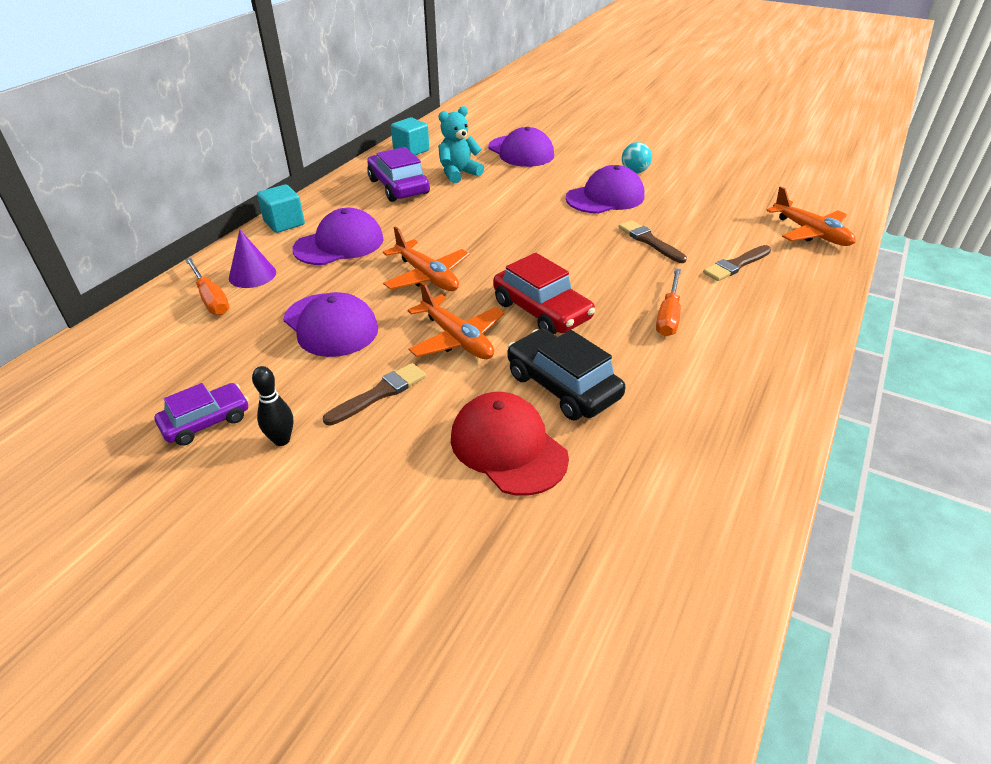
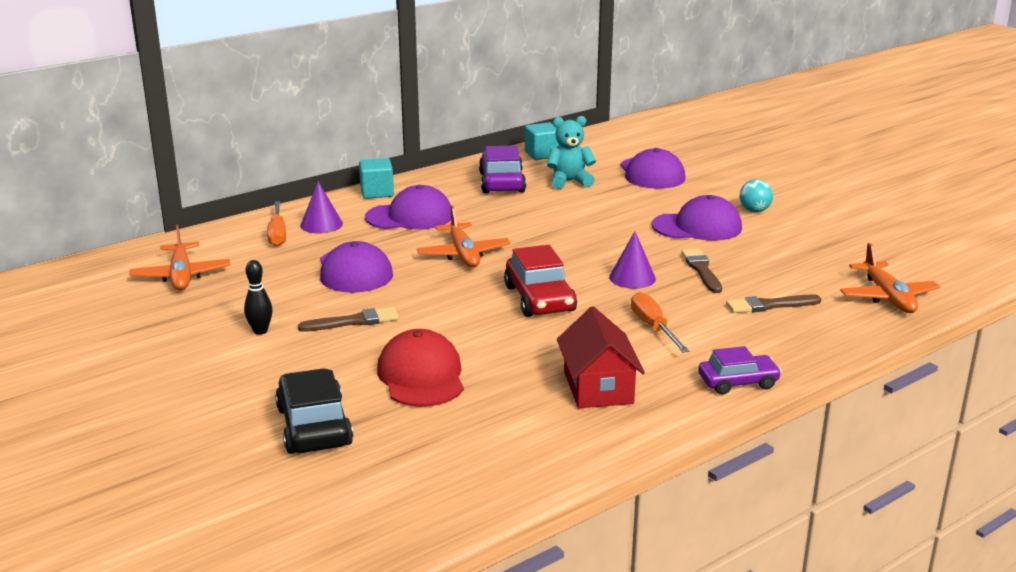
camera: 25 degrees right, 15 degrees down
(206, 421) = (217, 308): purple car -> purple car (738, 382)
(457, 339) = (447, 302): orange plane -> orange plane (181, 276)
(562, 386) = (504, 351): black car -> black car (314, 426)
(601, 264) = (632, 278): none -> purple cone
(668, 315) = (653, 327): orange screwdriver -> orange screwdriver turned 120 degrees clockwise
(686, 404) = (598, 387): none -> red house

